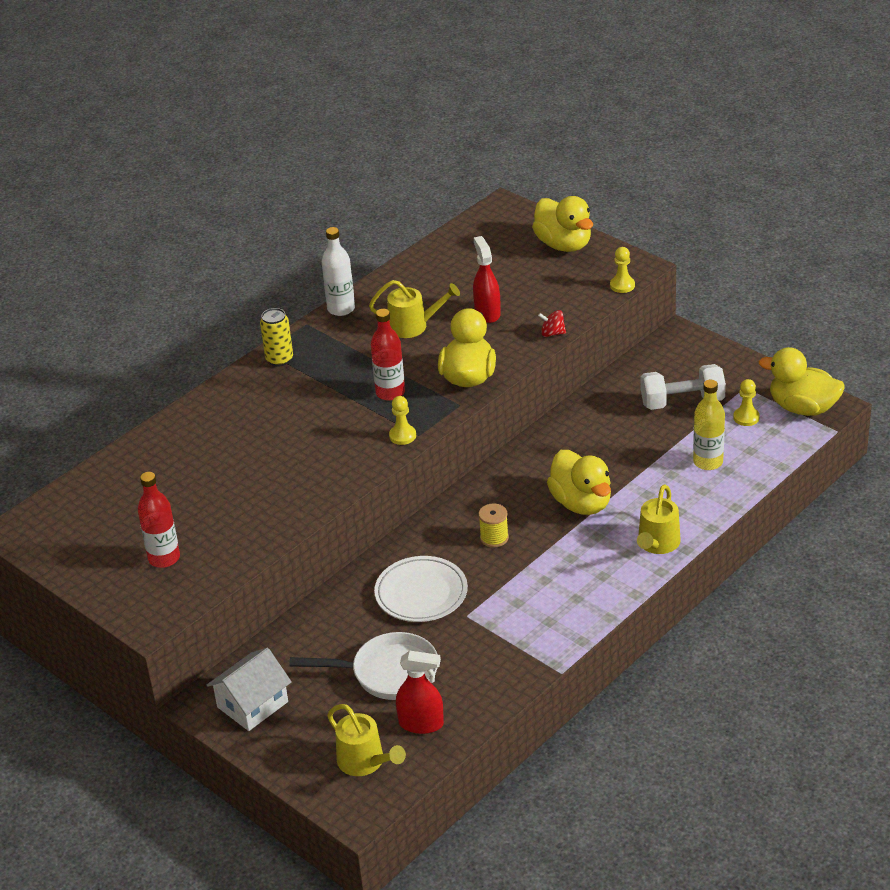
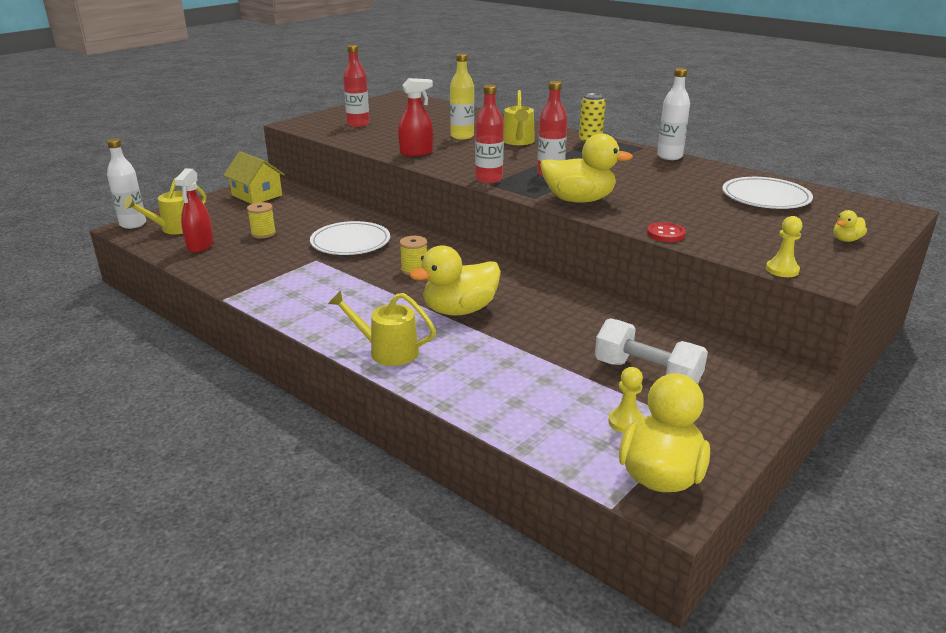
camera: 85 degrees right, 10 degrees down
(252, 704) = (257, 195): white house -> yellow house
(345, 810) = (133, 224): none -> white bottle
(388, 673) = (263, 233): white pan -> yellow spool
(402, 436) = (489, 179): yellow pawn -> red bottle
(414, 326) = (654, 180): yellow watering can -> yellow watering can (518, 142)
(468, 268) = (765, 198): none -> white plate
(487, 313) = (689, 206): red spray bottle -> red spray bottle (416, 153)
(552, 333) = (665, 234): red spinning top -> red button
(564, 245) = (846, 240): yellow duck -> yellow duck, size x0.44
(682, 402) = (647, 374): white dumbbell -> white dumbbell turned 45 degrees counterclockwise
(708, 462) = (530, 389): yellow bottle -> yellow bottle (462, 136)

